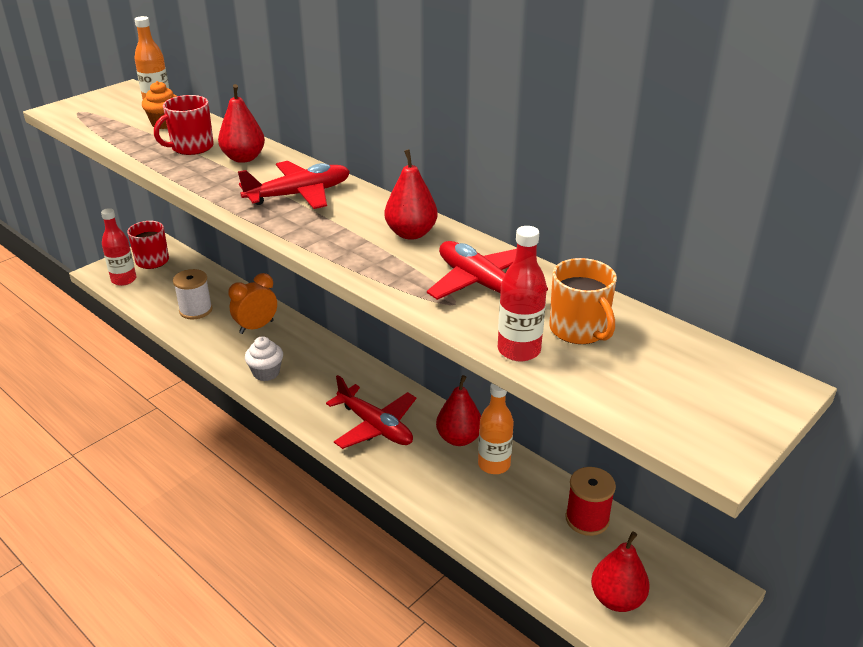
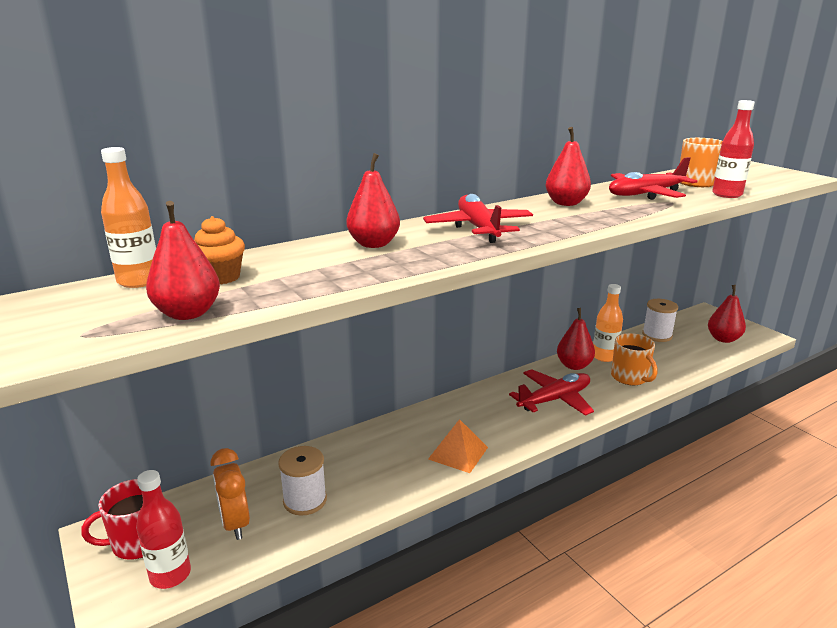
camera: 75 degrees left, 10 degrees down
(104, 128) = (188, 313): none -> red pear
(191, 147) = (319, 265): red mug -> none
(256, 327) = (369, 454): orange clock -> orange clock (235, 524)
(266, 373) = (458, 453): white cupcake -> orange pyramid
(448, 487) = (630, 377): none -> orange mug
(587, 519) = (657, 335): red spool -> white spool

